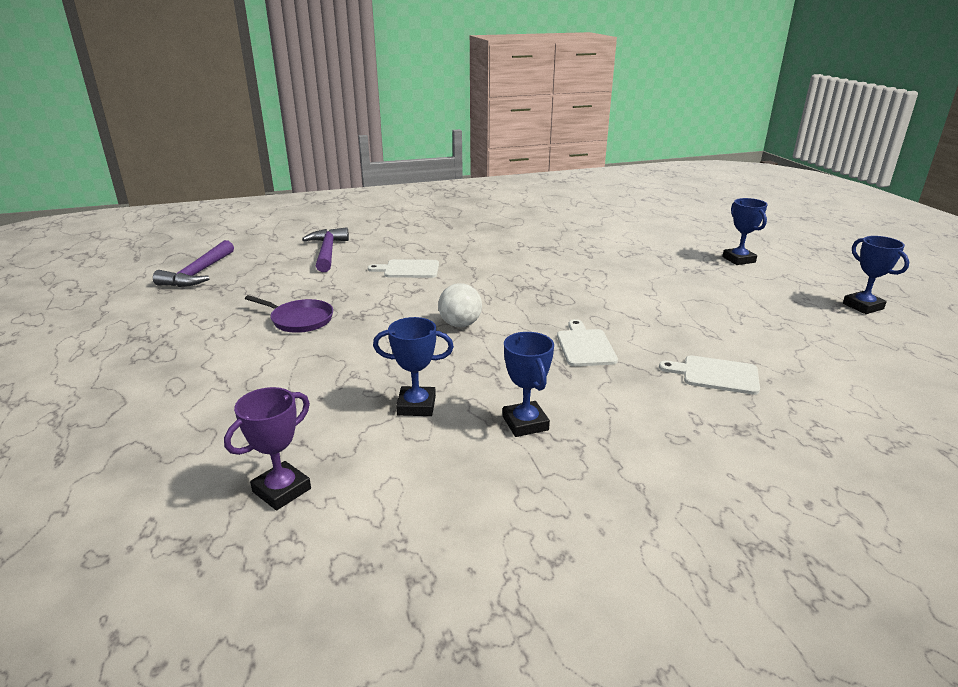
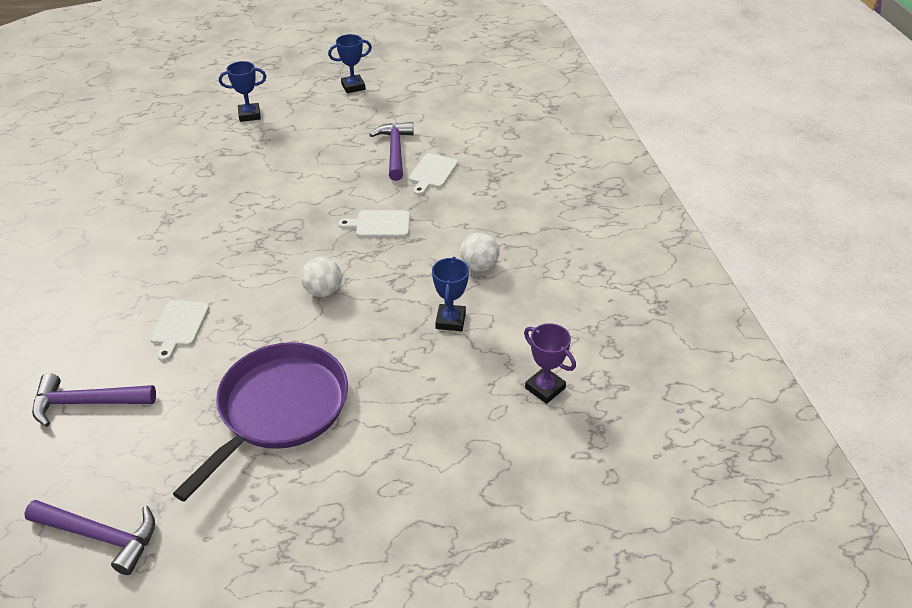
camera: 85 degrees left, 15 degrees up
(299, 320) = (279, 409): purple pan -> purple pan, size x2.00
(525, 423) = (479, 266): blue trophy -> white ball
(744, 345) = (395, 151): none -> purple hammer

